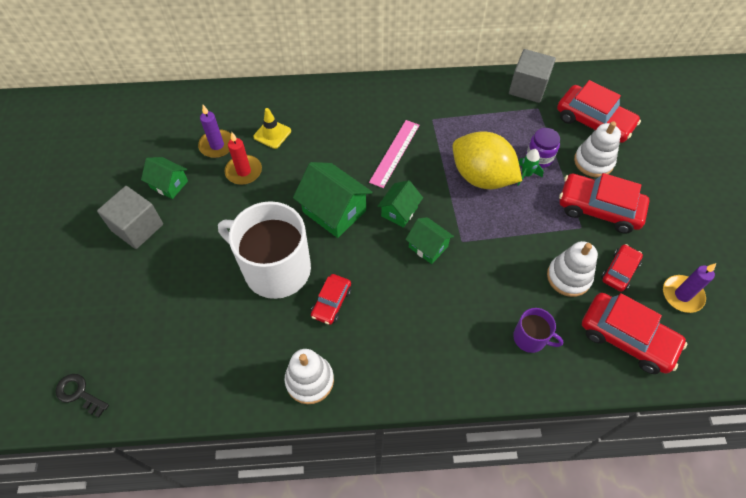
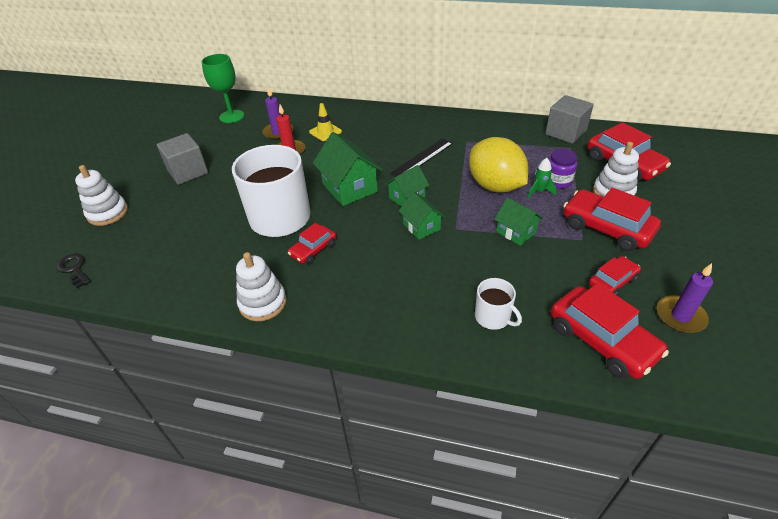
camera: 20 degrees right, 15 degrees down
(147, 130) = (232, 116): none -> green goblet
(169, 184) = (228, 150): green house -> green house (516, 232)
(395, 153) = (422, 158): pink ruler -> black ruler
(530, 338) = (493, 317): purple mug -> white mug
(568, 277) = (554, 276): white stacking toy -> white stacking toy (108, 213)

